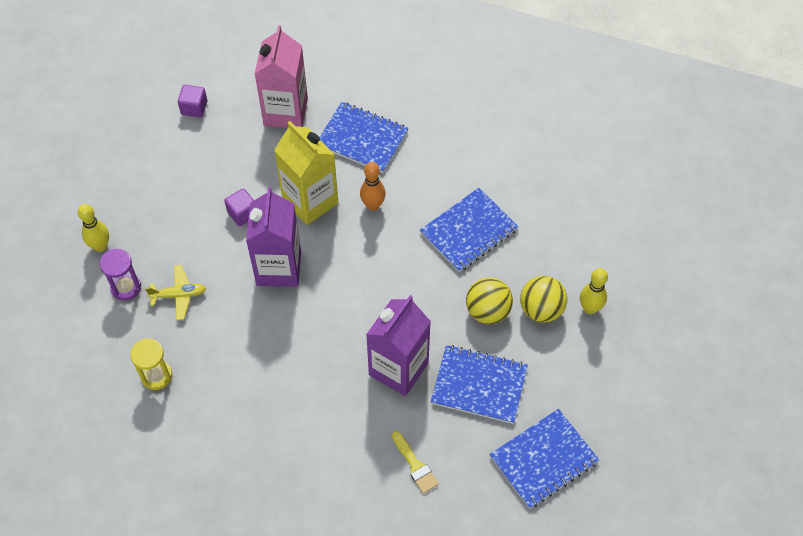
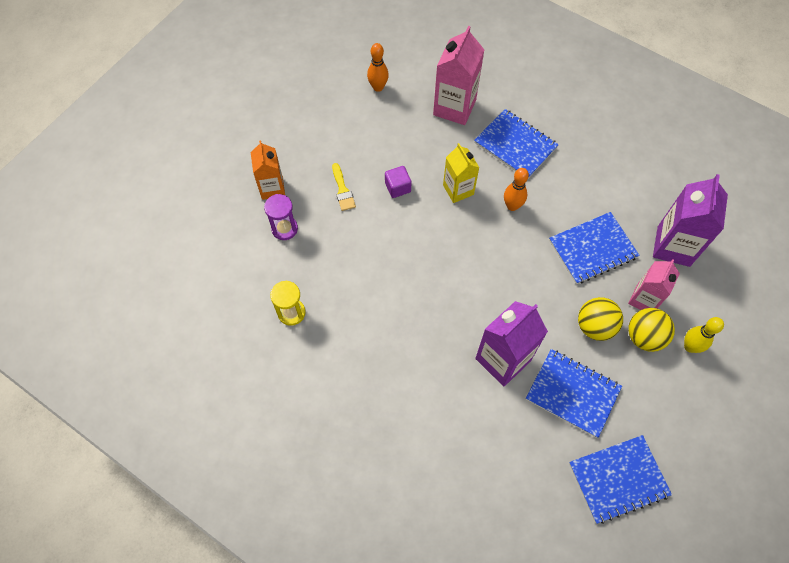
camera: 15 degrees right, 5 degrees up
(100, 246) = (272, 188): yellow bowling pin -> orange carton
(178, 295) = (327, 246): yellow plane -> none
(194, 108) = (378, 87): purple cube -> orange bowling pin
(279, 268) = (417, 242): purple carton -> purple carton (673, 246)
(310, 201) = (458, 190): yellow carton -> yellow carton, size x0.65
(415, 465) = (499, 453): yellow brush -> yellow brush (343, 190)
(533, 271) = (644, 299): none -> pink carton

